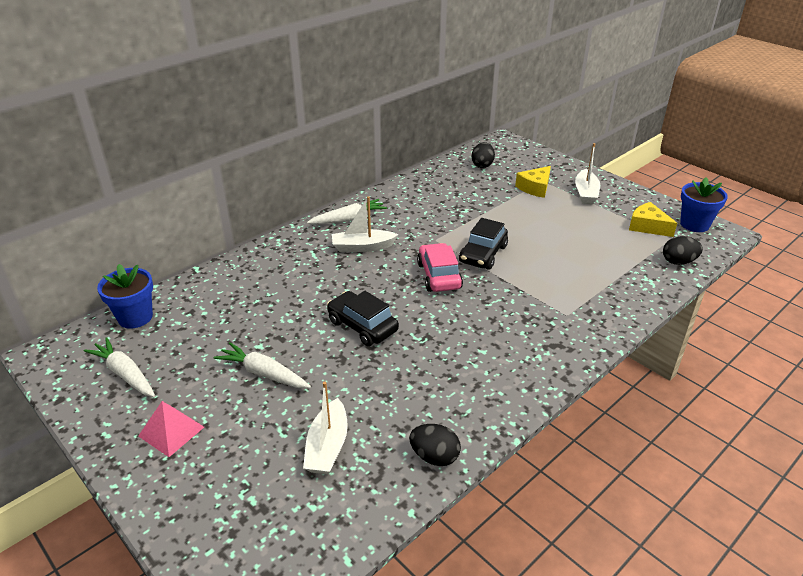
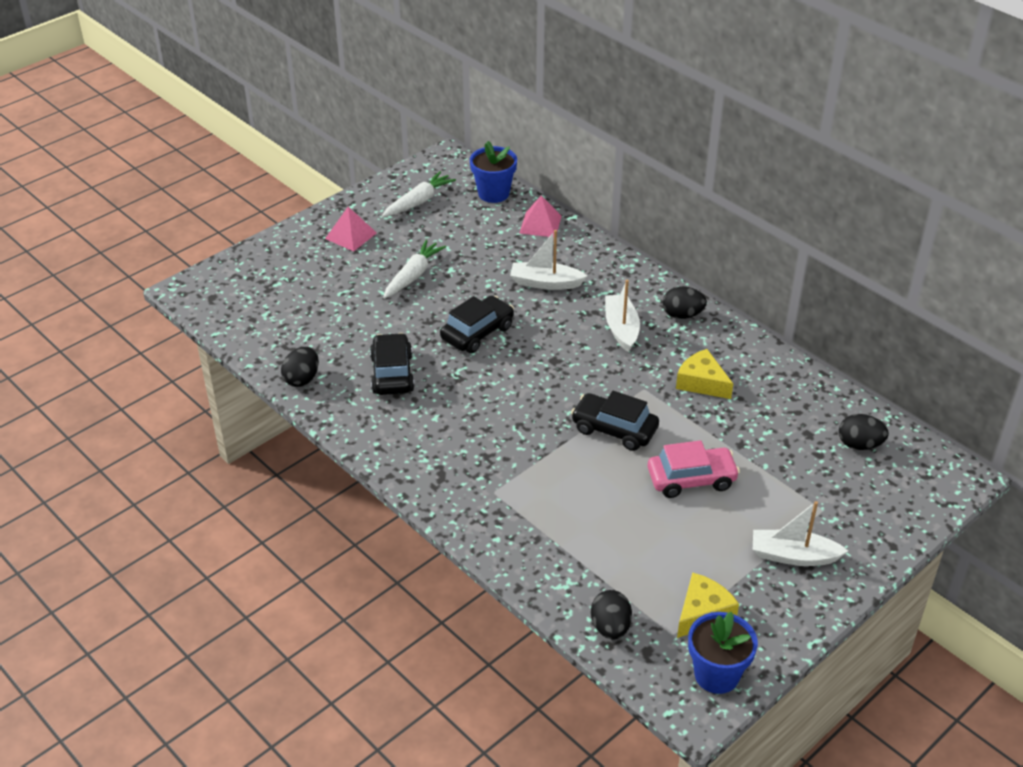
camera: 90 degrees right, 5 degrees up
(202, 287) = (540, 224): none -> pink pyramid
(327, 446) = (323, 318): white boat -> white boat (545, 283)
(348, 219) = (682, 315): white carrot -> black egg
(422, 383) = (392, 373): none -> black car
(439, 276) = (566, 389): pink car -> pink car (691, 479)
(535, 188) = (798, 498): yellow cheese -> yellow cheese (702, 382)

